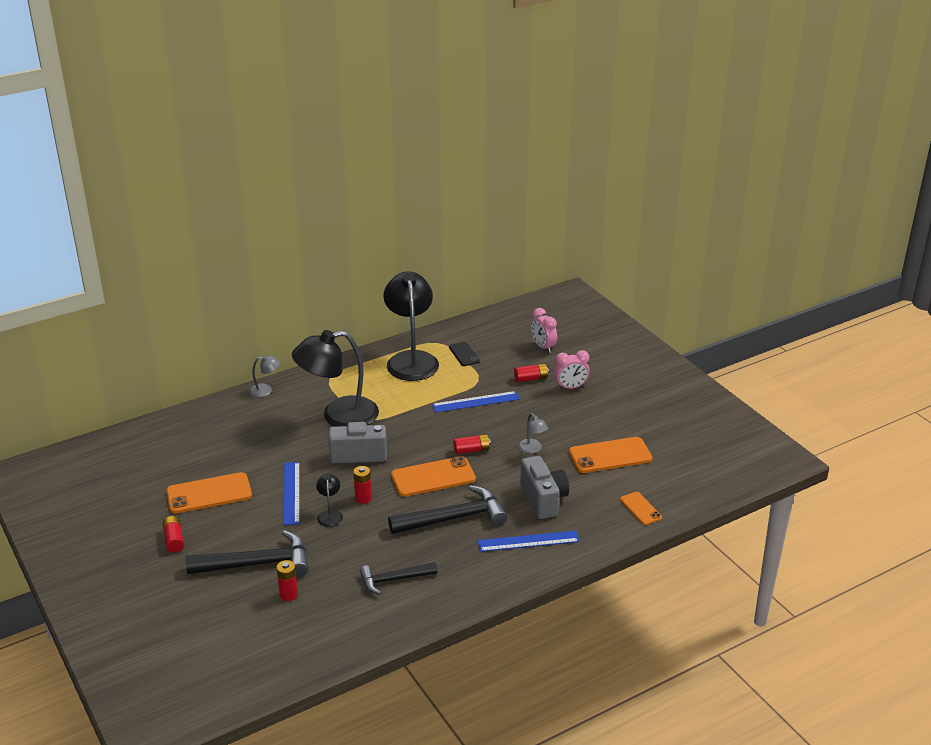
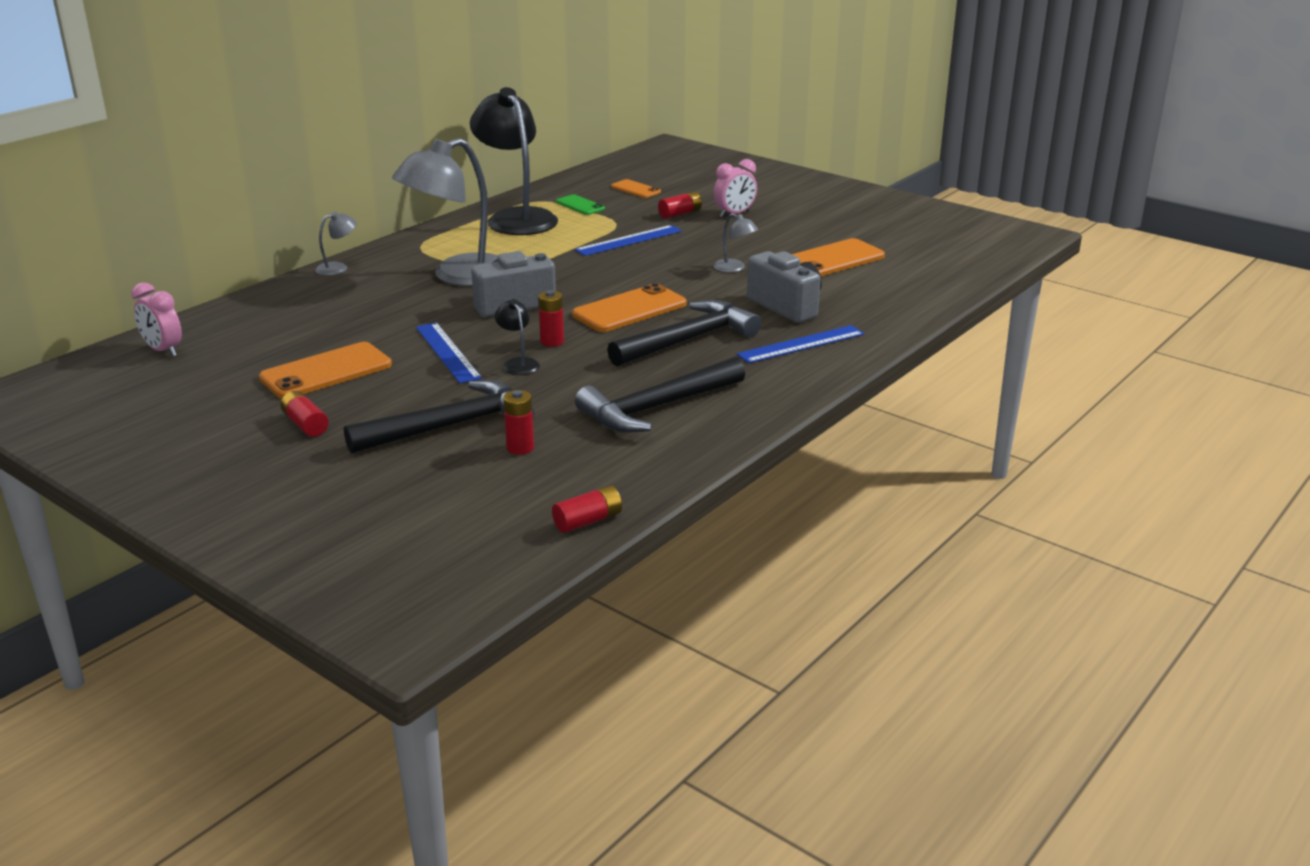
camera: 20 degrees left, 5 degrees down
(338, 416) = (458, 276): black lamp -> grey lamp
(394, 580) = (657, 408): black hammer -> black hammer, size x1.61
(464, 354) = (580, 205): black phone -> green phone
(471, 450) = (659, 280): red battery -> red battery (588, 521)
(543, 347) = (672, 188): pink clock -> pink clock (163, 350)
(640, 508) = (909, 296): orange phone -> orange phone (635, 189)

